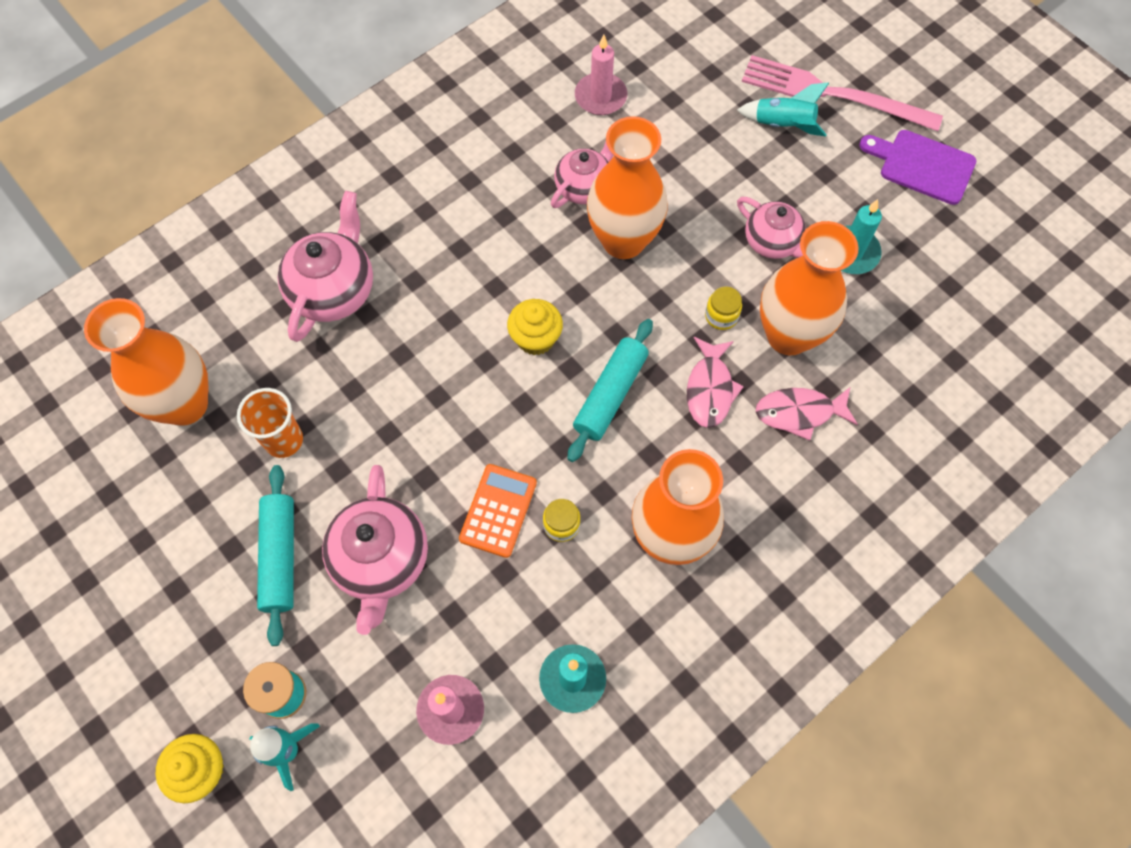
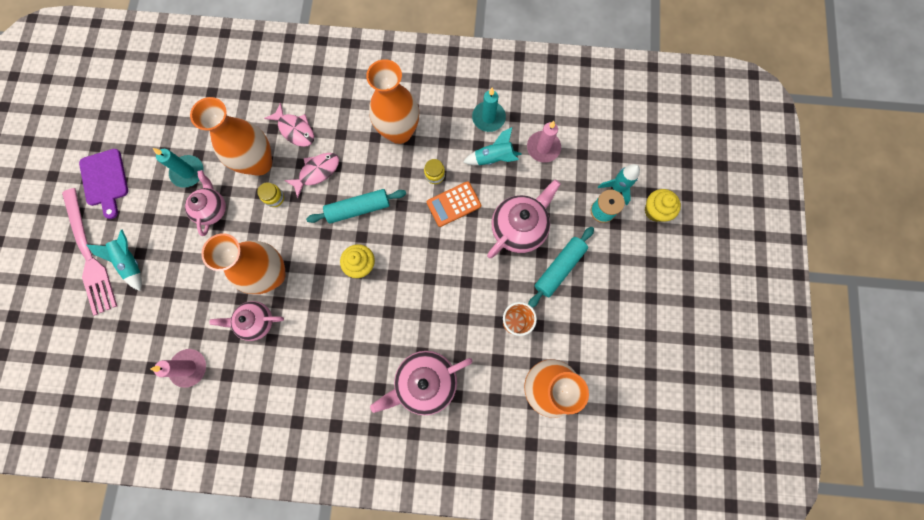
camera: 135 degrees left, 10 degrees up
(506, 624) = (493, 158): none -> turquoise rocket

